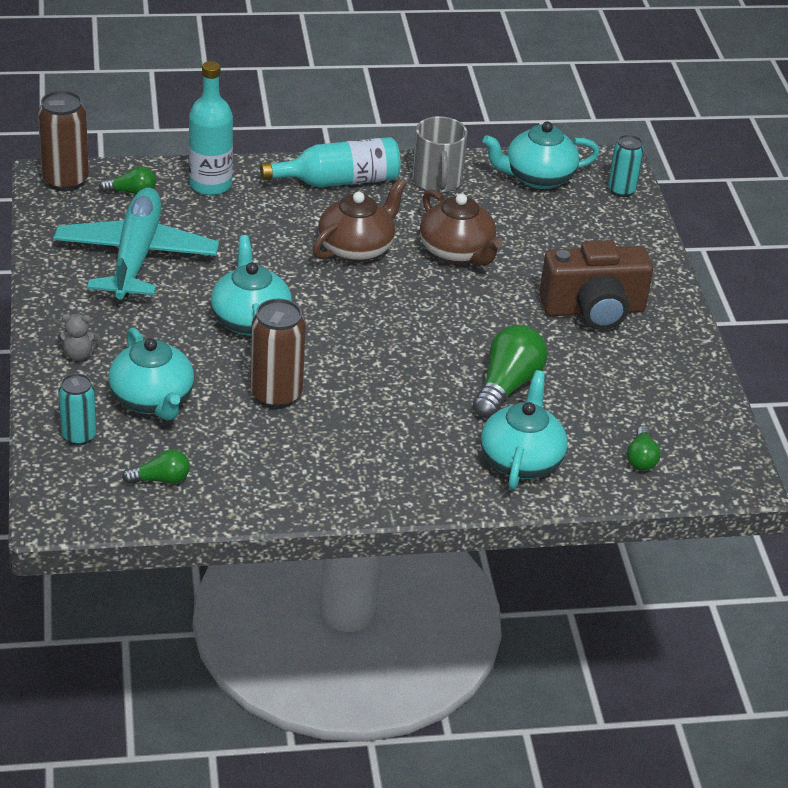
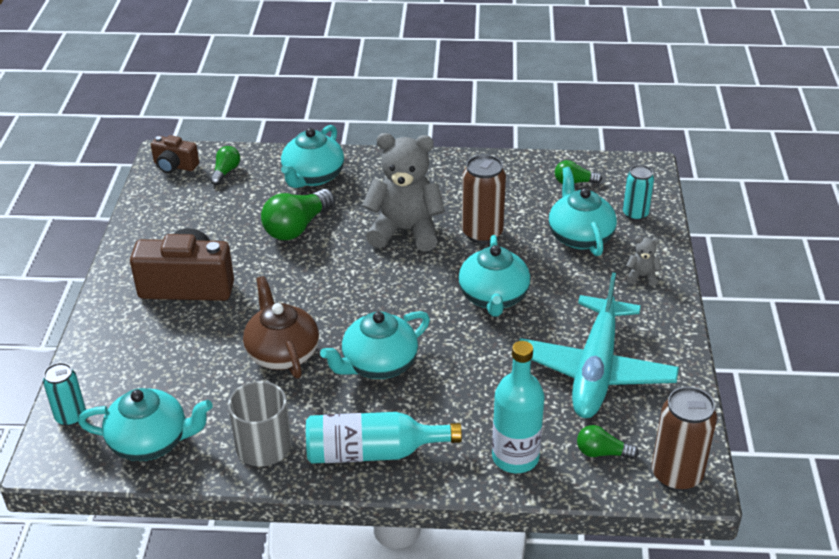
camera: 165 degrees left, 0 degrees up
(357, 248) = (378, 364): brown teapot -> turquoise teapot
(372, 391) = (405, 231): none -> grey teddy bear
(715, 462) = (175, 166): none -> brown camera

